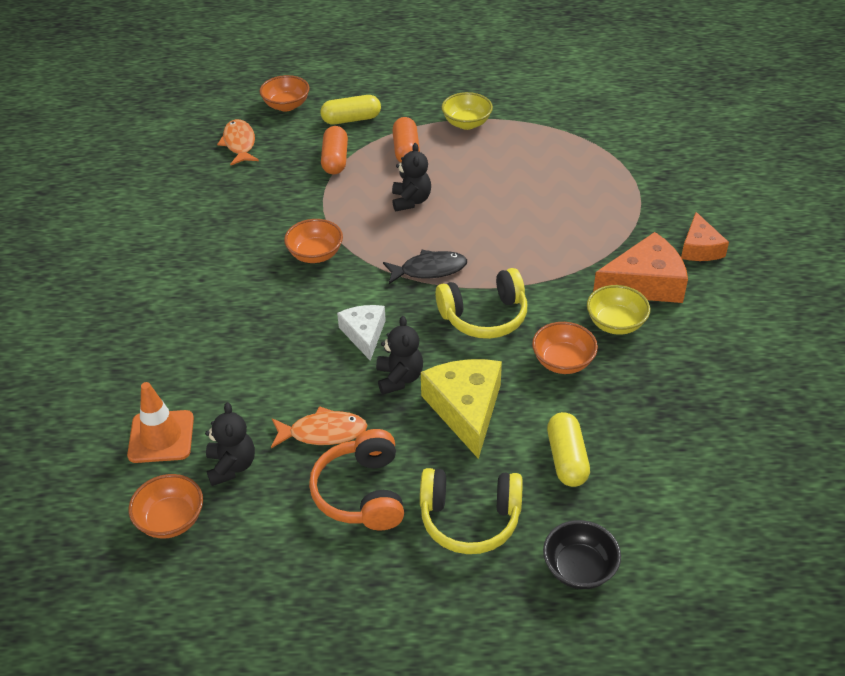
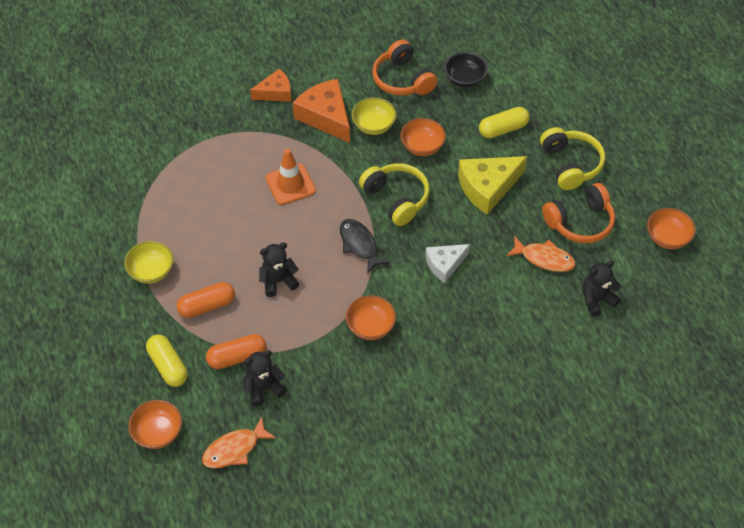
camera: 110 degrees left, 10 degrees up
(161, 437) = (595, 352): orange traffic cone -> orange traffic cone (290, 184)
(171, 520) = (653, 316): orange bowl -> orange bowl (667, 238)
(323, 432) = (544, 258): orange fish -> orange fish turned 135 degrees clockwise
(399, 378) = (477, 231): black teddy bear -> black teddy bear (264, 388)
(579, 568) = (577, 109): black bowl -> black bowl (464, 79)
(696, 373) = (402, 79): none -> orange headphones

